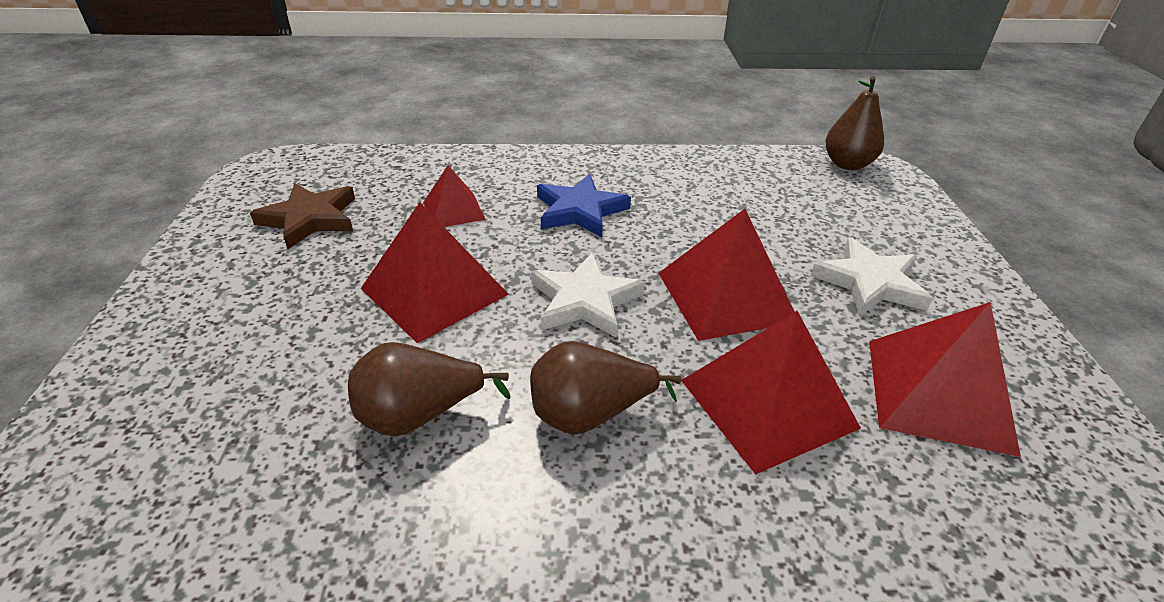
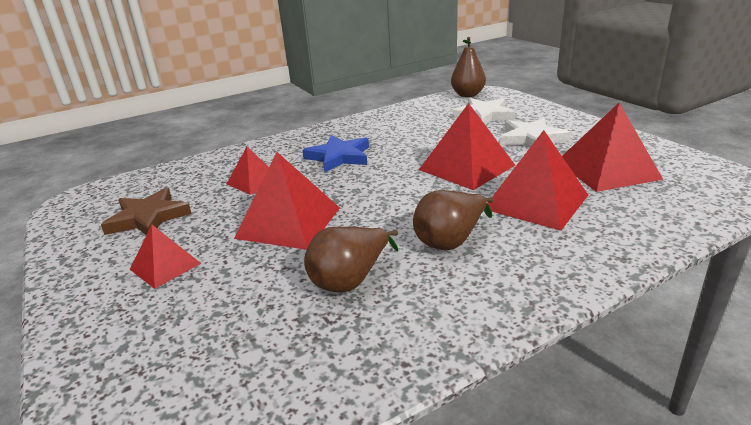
camera: 25 degrees left, 10 degrees down
(266, 296) = (165, 266): none -> red pyramid
(584, 300) = (390, 195): white star -> white star (483, 115)

